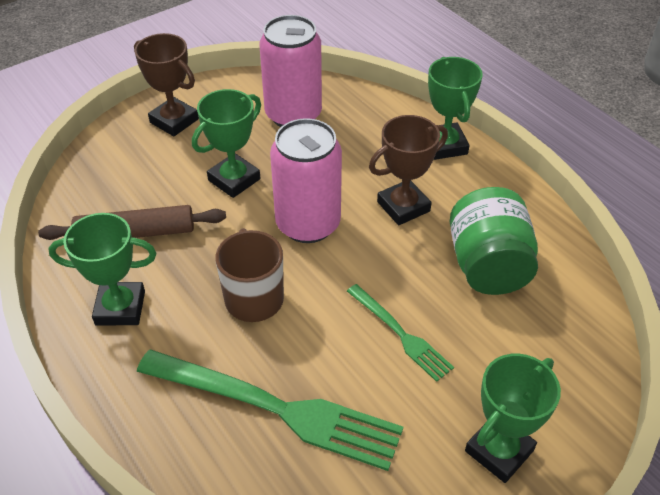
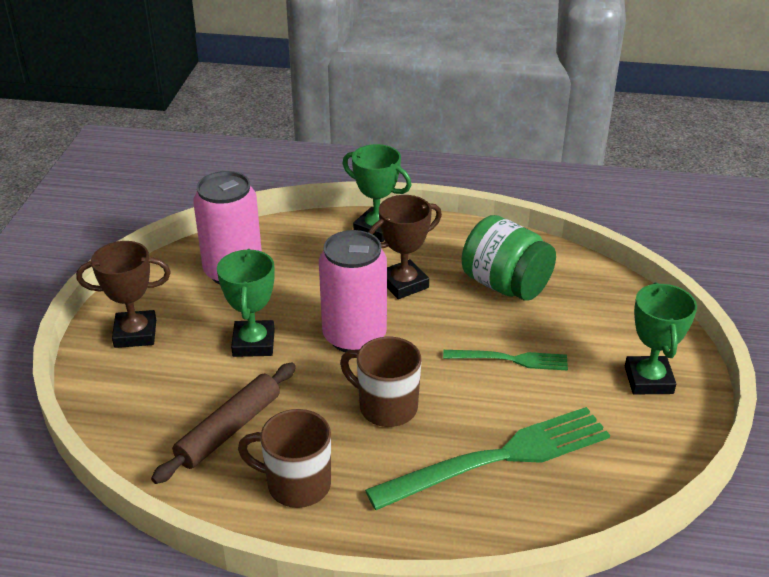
camera: 45 degrees left, 10 degrees down
(120, 308) = (296, 484): green trophy -> brown mug
(403, 206) = (403, 284): brown trophy -> brown trophy turned 45 degrees clockwise

